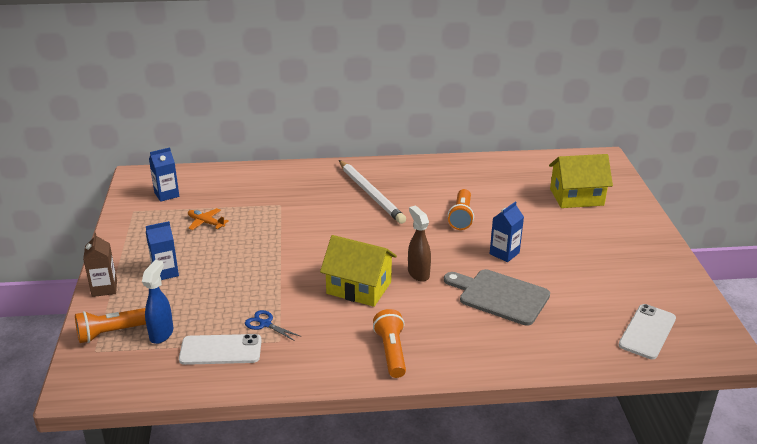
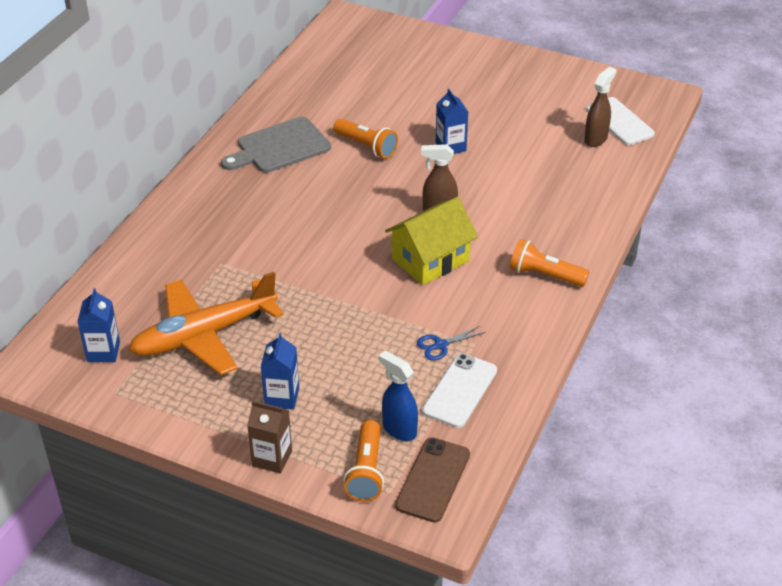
camera: 60 degrees left, 10 degrees up
(117, 367) = (433, 480): none -> brown phone
(206, 223) = (205, 335): orange plane -> orange plane, size x2.44
(370, 194) = (264, 189): white pencil -> none
(500, 296) = (513, 177): grey cutting board -> grey cutting board (279, 147)
(576, 197) = (397, 64): yellow house -> none
(604, 325) = (596, 139): none -> brown spray bottle

